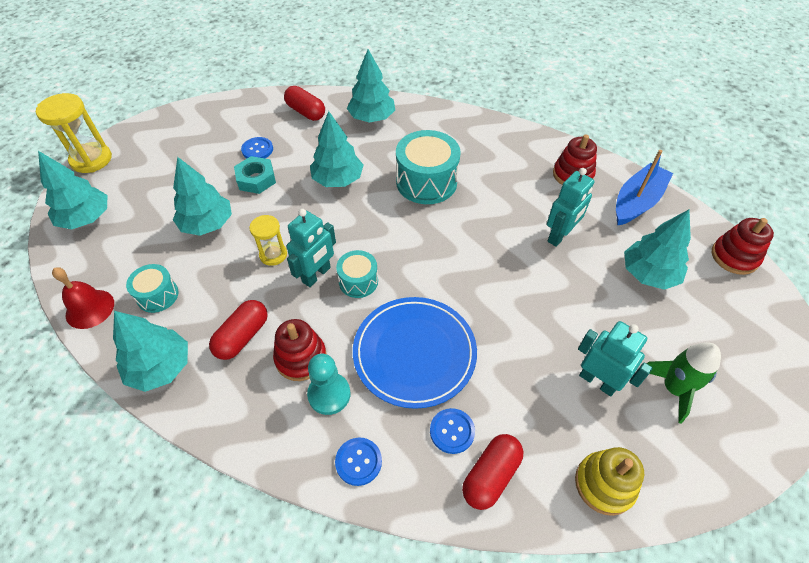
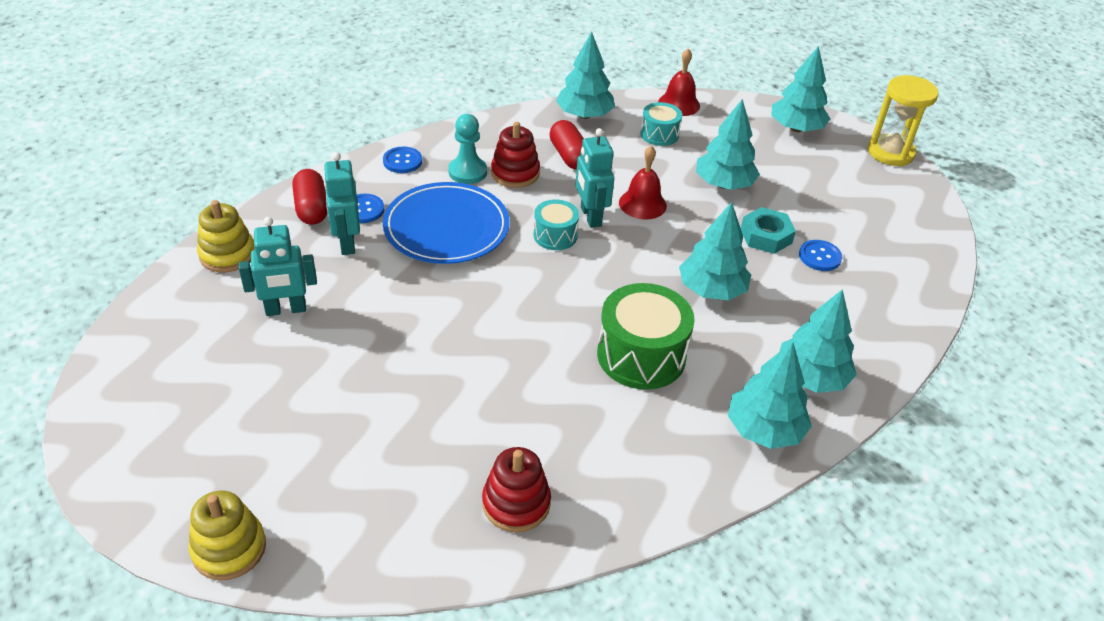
camera: 125 degrees right, 10 degrees down
(273, 255) = (642, 204): yellow hourglass -> red bell
(306, 112) = (870, 325): red capsule -> none
(426, 182) = (641, 355): turquoise drum -> green drum
(559, 236) = (445, 409): turquoise robot -> turquoise robot (347, 243)
(637, 202) = (404, 531): blue boat -> none
(648, 274) = (315, 441): turquoise tree -> turquoise tree (764, 430)
(673, 389) = (215, 350): green rocket -> none
(734, 257) = (229, 548): red stacking toy -> yellow stacking toy

